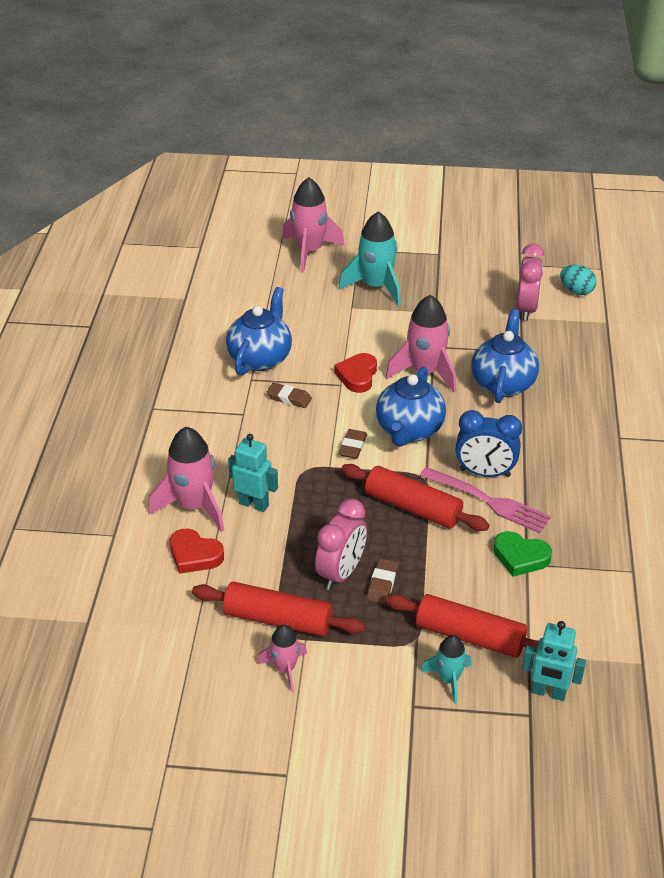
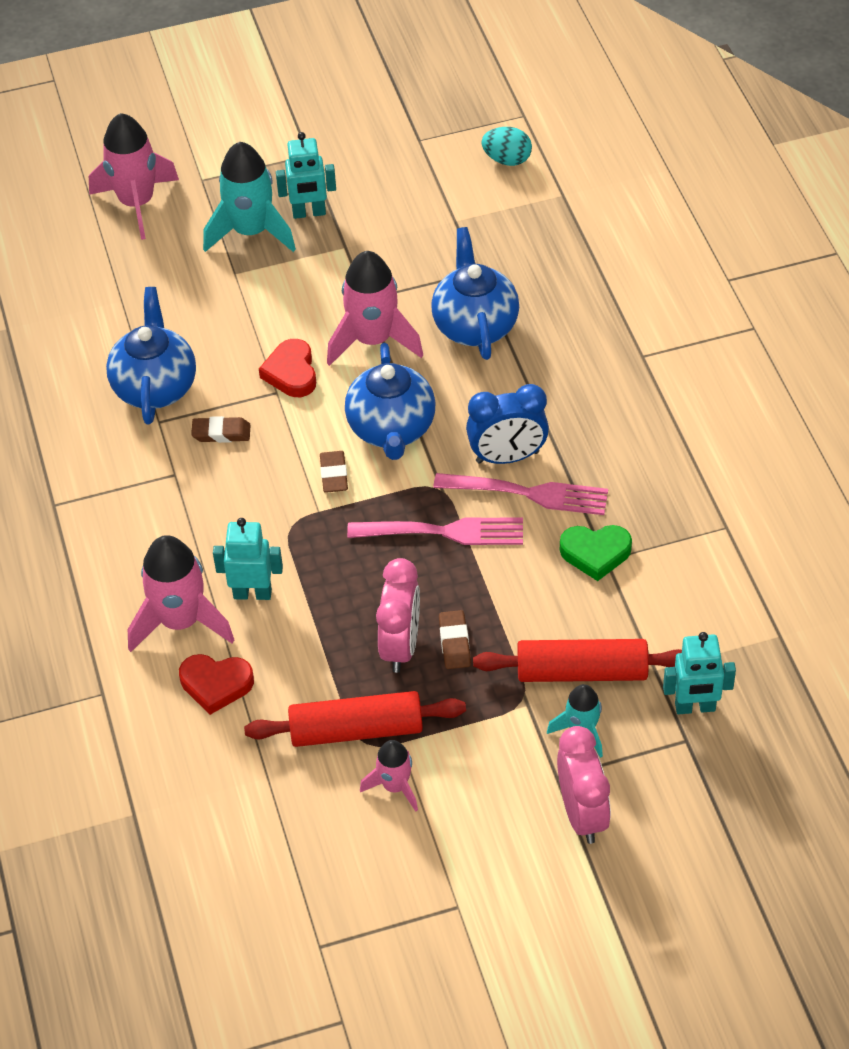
camera: 20 degrees left, 10 degrees up
(413, 507) = (444, 532): red rolling pin -> pink fork
(421, 286) = (309, 213): none -> turquoise robot
(526, 309) = (456, 207): pink clock -> pink clock (582, 814)

